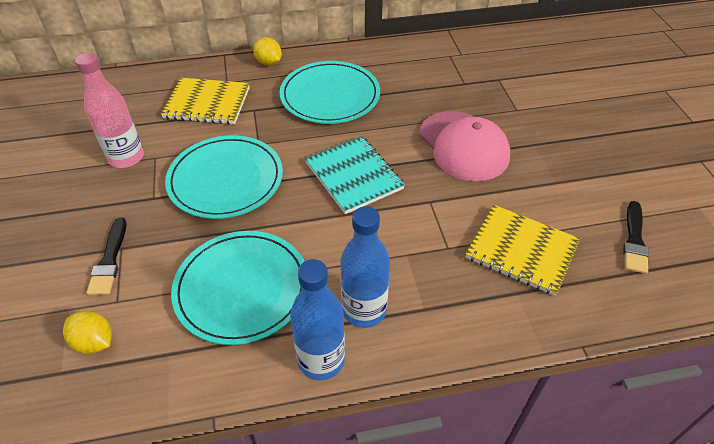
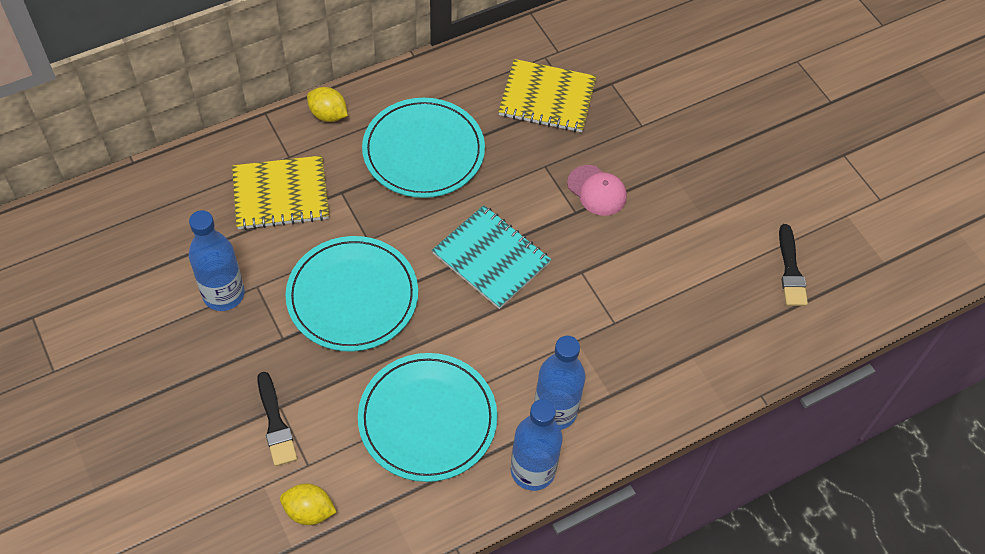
camera: 20 degrees left, 10 degrees up
(126, 158) = (223, 294): pink bottle -> blue bottle
(463, 146) = (597, 190): pink cap -> pink cap, size x0.55
(521, 251) = (686, 309): yellow notebook -> yellow notebook (547, 98)

